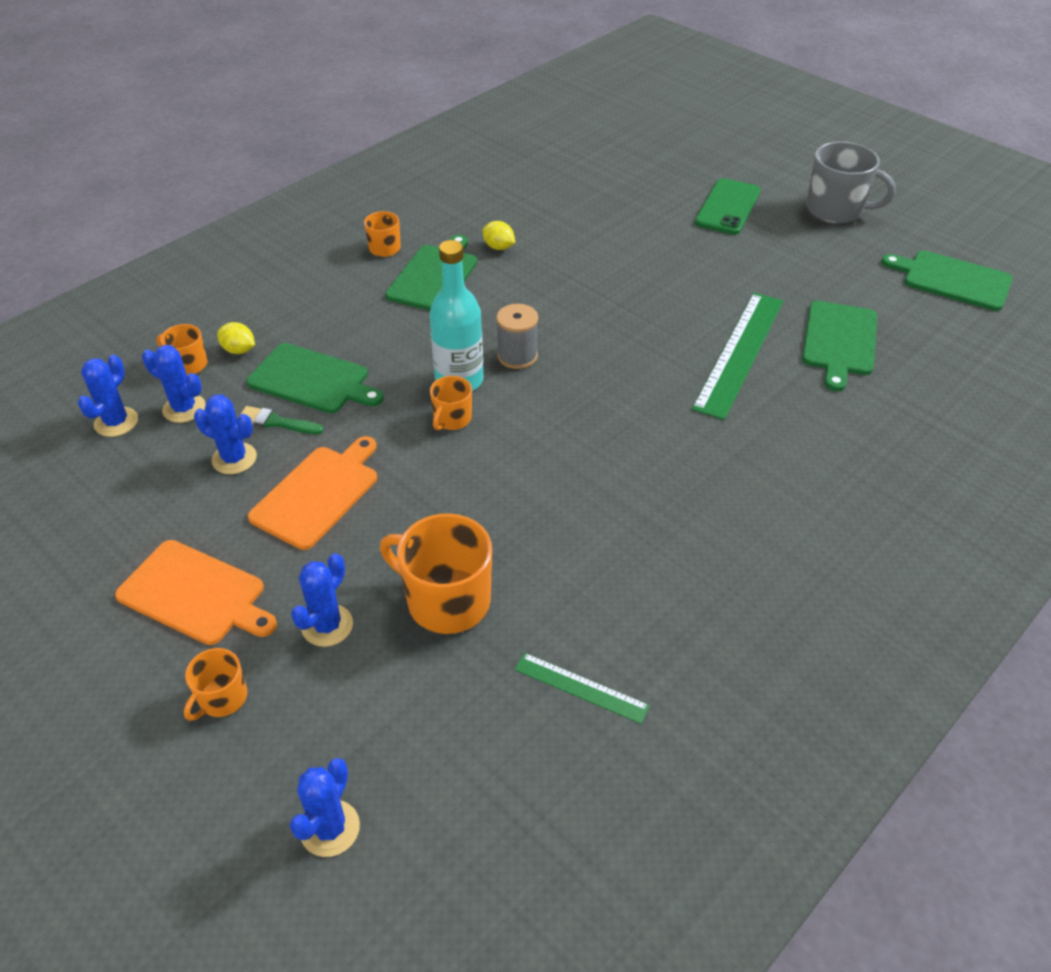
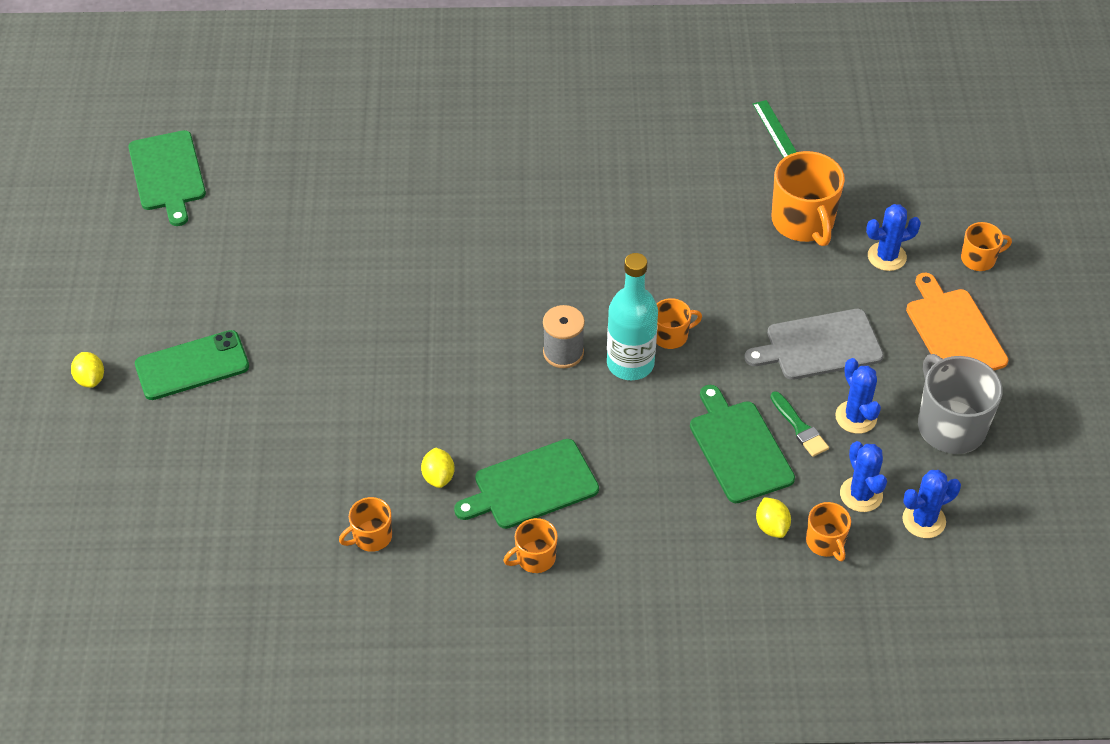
camera: 135 degrees left, 5 degrees up
(318, 494) = (819, 345): orange cutting board -> grey cutting board
(330, 828) = (966, 163): blue cactus -> none
(495, 204) = (371, 537): none -> orange mug
(739, 353) = (408, 236): green ruler -> none
(765, 171) = (90, 379): none -> yellow lemon
(836, 210) = (118, 293): grey mug -> grey mug (950, 426)
(839, 341) = (330, 194): green cutting board -> none

